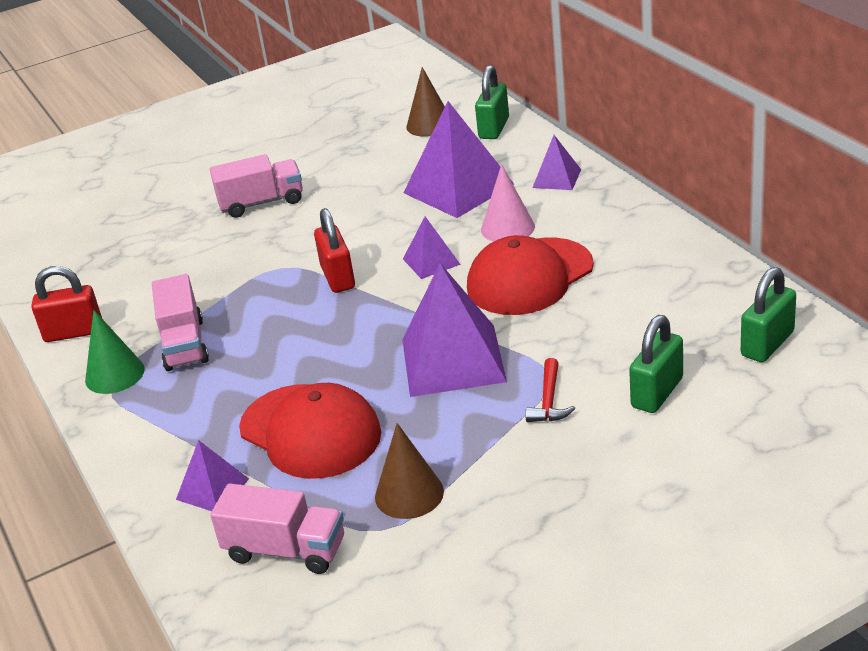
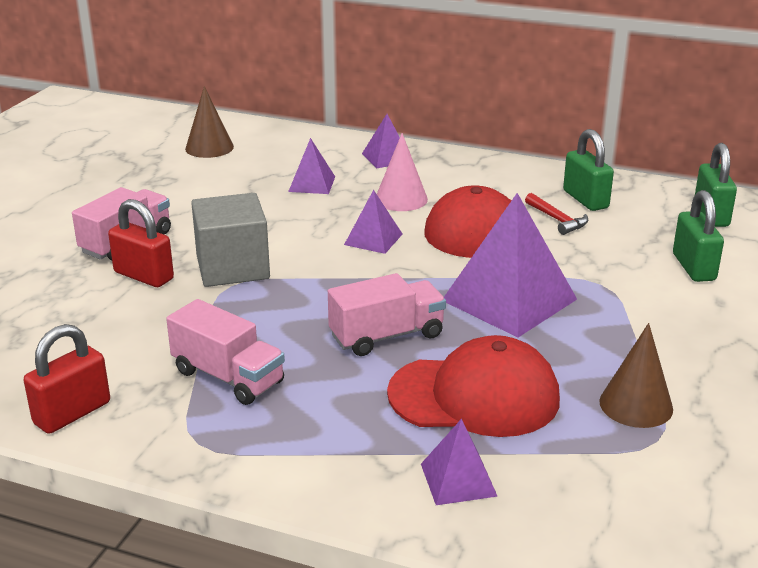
camera: 45 degrees left, 5 degrees down
(114, 374) = (187, 430): green cone -> none
(285, 550) = (608, 494): pink truck -> pink truck (386, 336)
(300, 251) = (232, 267): none -> grey cube
(338, 277) = (304, 275): red padlock -> red padlock (144, 276)
(458, 188) = (312, 184): purple pyramid -> purple pyramid, size x0.51
(494, 128) = (275, 137): green padlock -> green padlock (585, 199)
(549, 401) = (629, 300): red hammer -> red hammer (557, 220)

